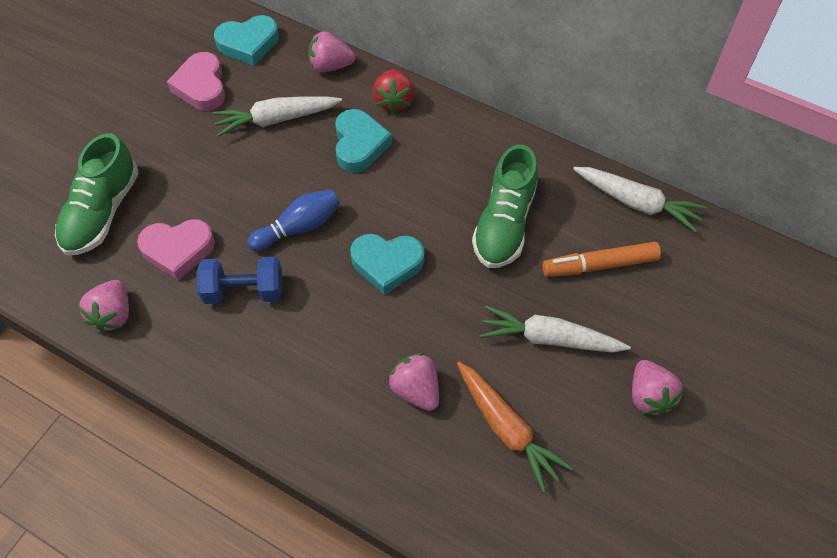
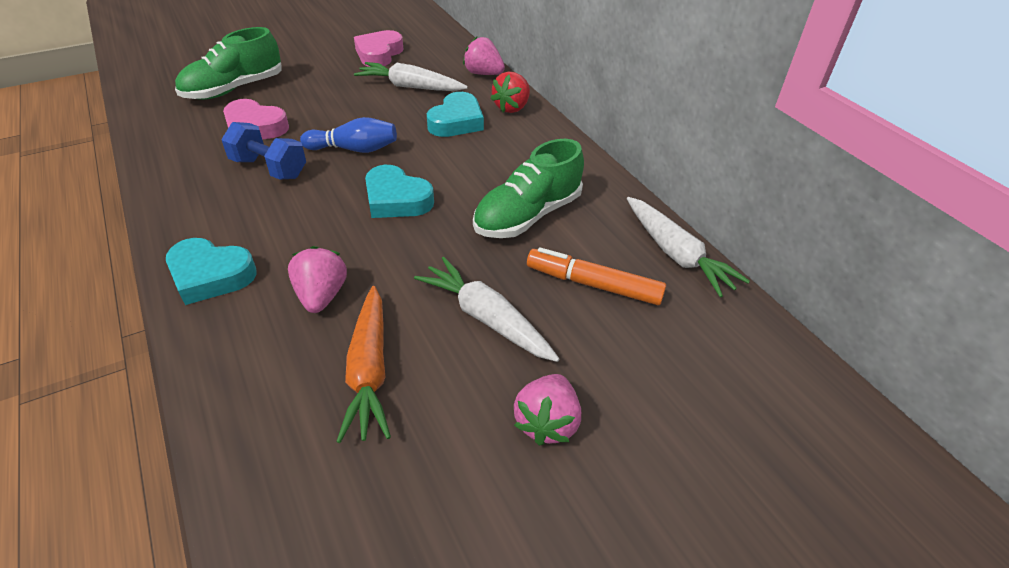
camera: 30 degrees right, 15 degrees down
(113, 314) = (167, 143): pink strawberry -> none
(248, 44) = (437, 45): turquoise heart -> turquoise heart (210, 275)

